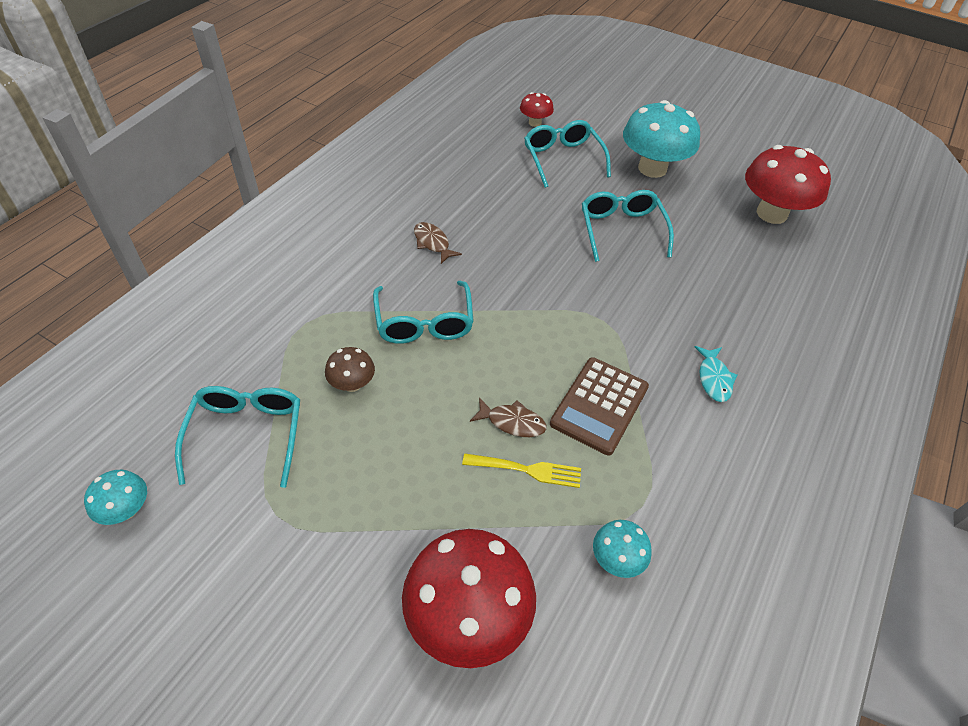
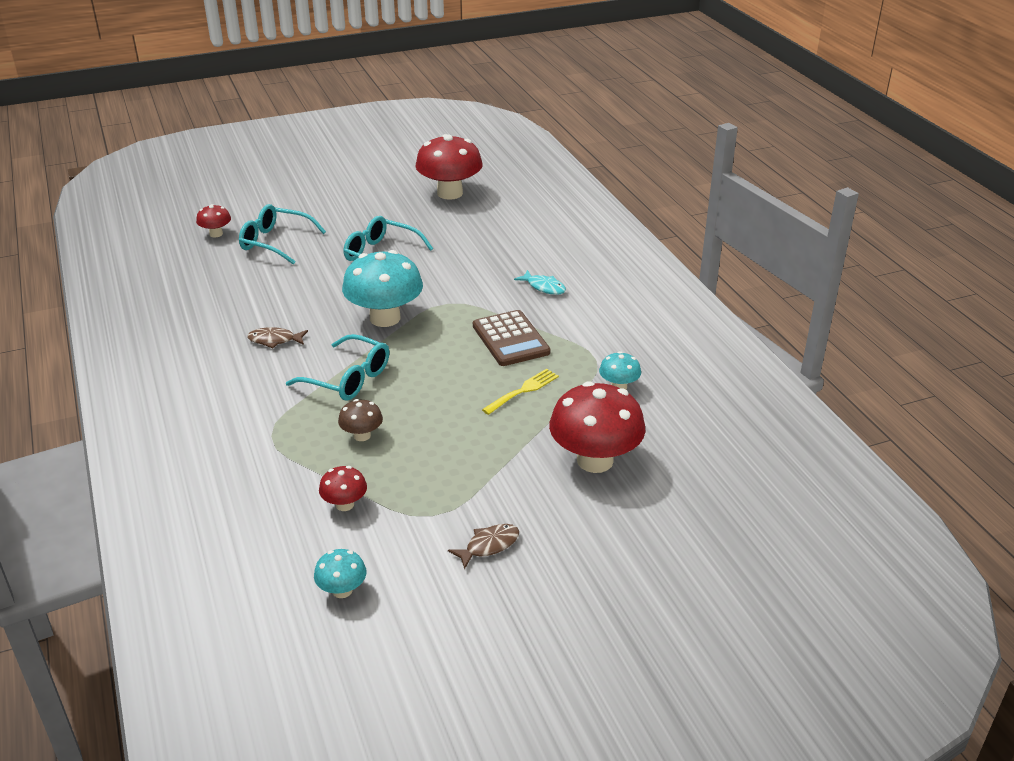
camera: 50 degrees left, 15 degrees down
(247, 434) = (345, 504): turquoise glasses -> red mushroom
(512, 422) = (481, 379): brown fish -> brown fish (489, 546)
(652, 168) = (343, 212): turquoise mushroom -> turquoise mushroom (385, 318)

